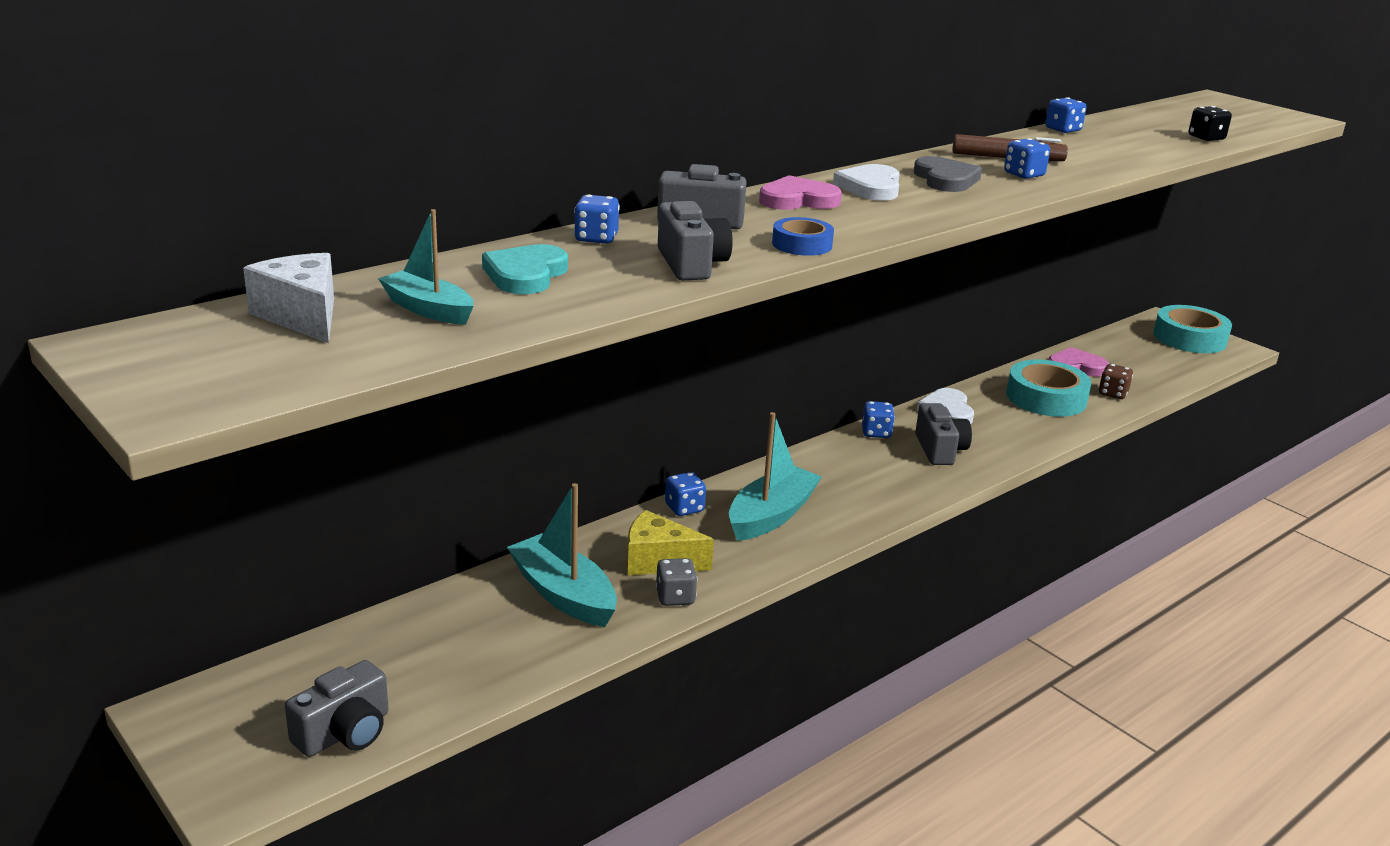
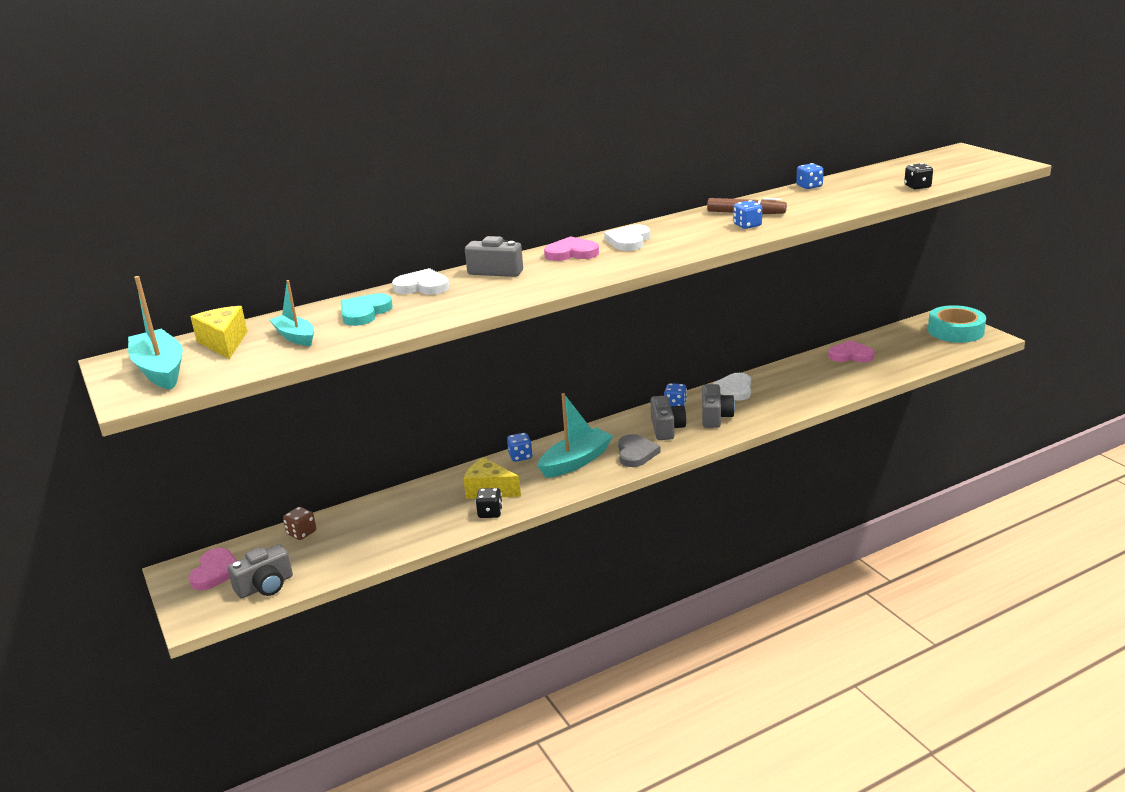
camera: 15 degrees right, 0 degrees up
(245, 710) = (215, 572): none -> pink heart
(302, 316) = (224, 343): white cheese -> yellow cheese
(563, 594) = (421, 510): turquoise boat -> turquoise boat (160, 370)
(596, 238) = (422, 286): blue dice -> white heart
(675, 597) = (490, 513): grey dice -> black dice
(691, 264) = (469, 302): grey camera -> grey camera (666, 428)
(802, 244) = (550, 286): blue tape -> none
(945, 179) = (687, 232): grey heart -> grey heart (636, 453)
(1046, 398) = (814, 379): turquoise tape -> none
(1112, 393) = (868, 375): brown dice -> brown dice (301, 533)

